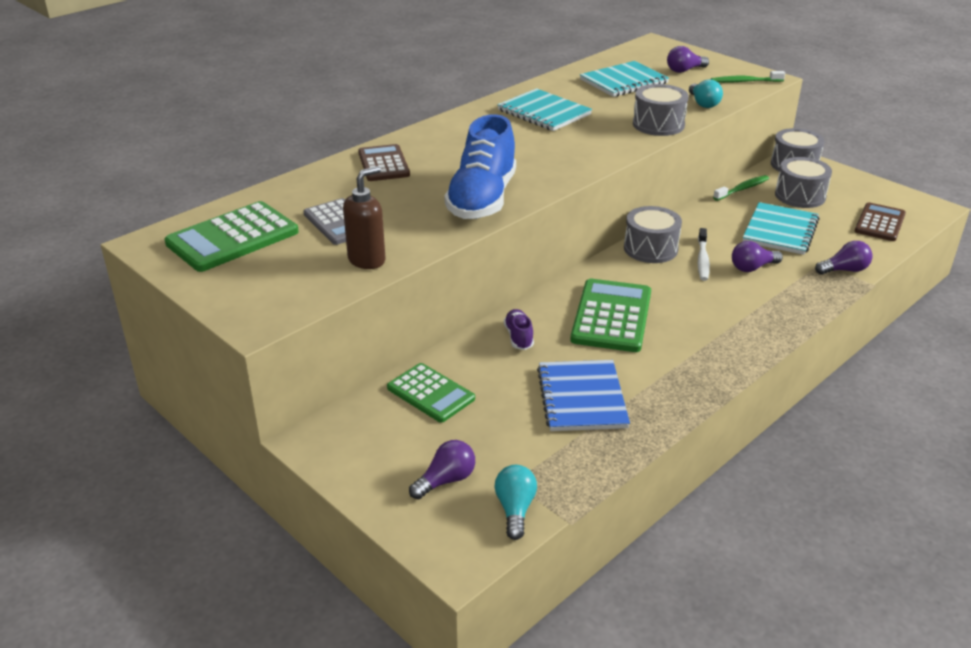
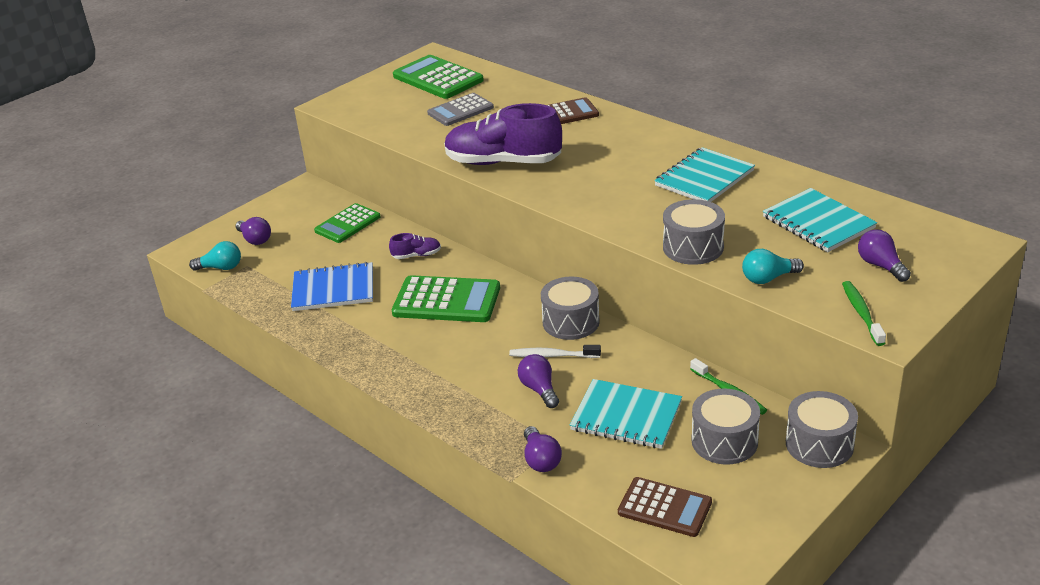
camera: 90 degrees right, 0 degrees up
(367, 260) = (404, 128): brown soap dispenser -> none
(482, 199) = (503, 162): blue shoe -> purple shoe

